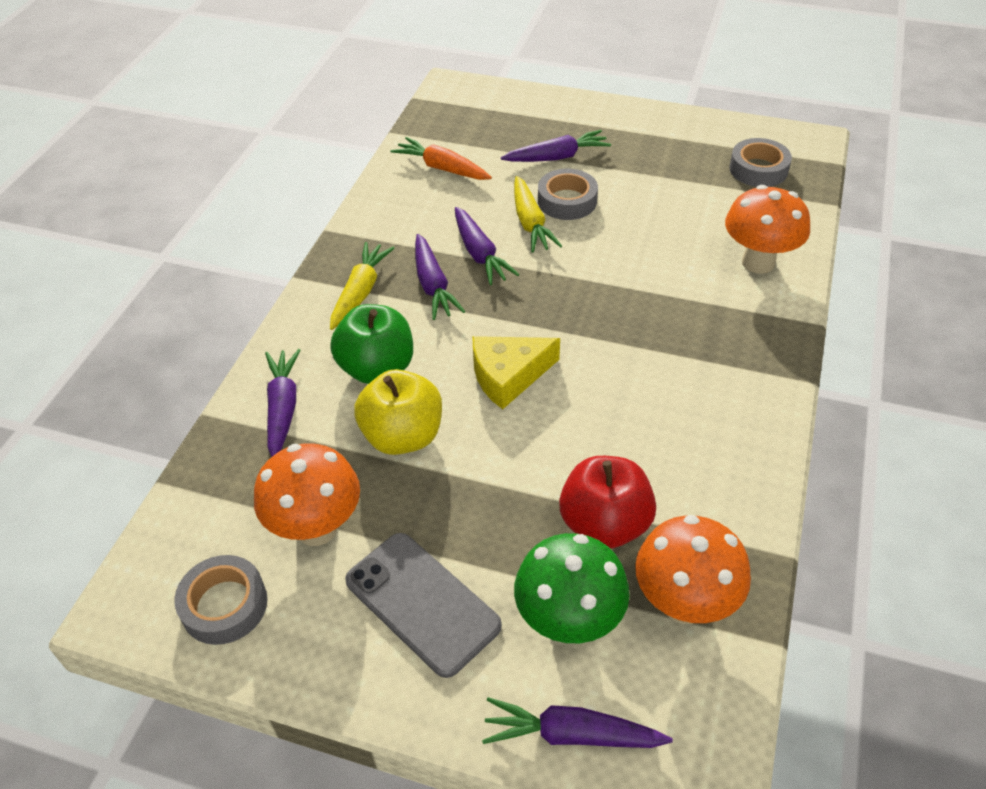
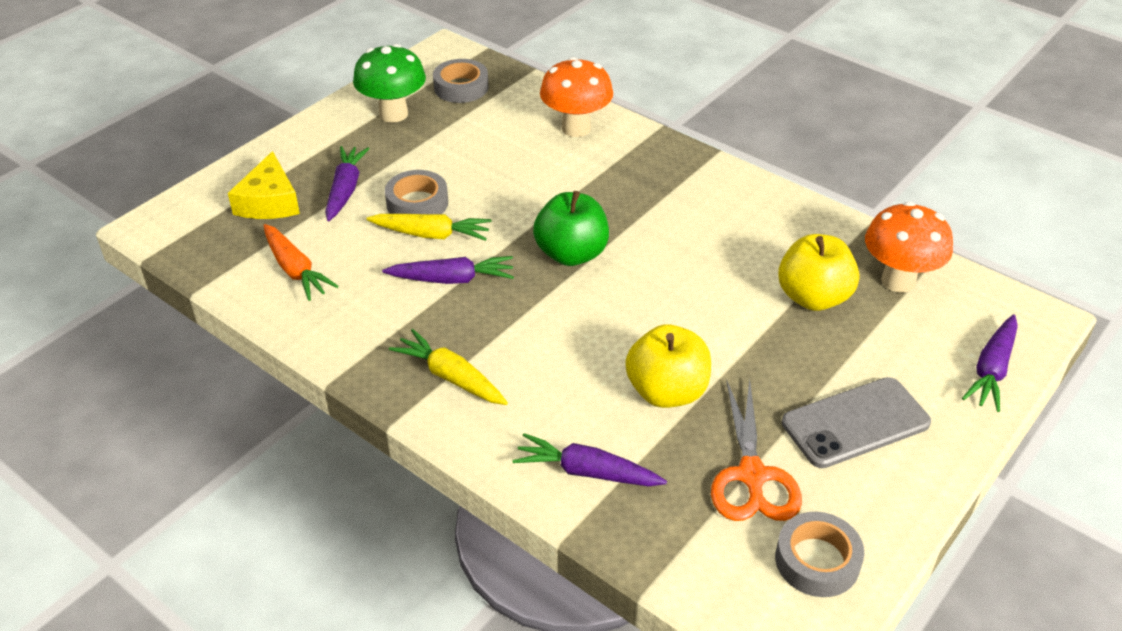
camera: 70 degrees left, 5 degrees down
(317, 528) = (752, 476): orange mushroom -> orange scissors
(377, 368) = (569, 389): green apple -> green apple (571, 254)
(433, 285) = (476, 322): purple carrot -> none
(442, 168) = (295, 270): orange carrot -> orange carrot turned 90 degrees counterclockwise
(508, 376) = (627, 305): yellow cheese -> yellow cheese (269, 201)
(569, 622) = (897, 344): green mushroom -> green mushroom (393, 114)
(604, 524) = (813, 297): red apple -> yellow apple

